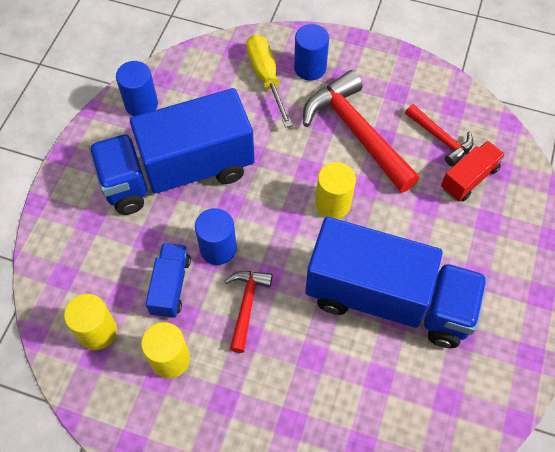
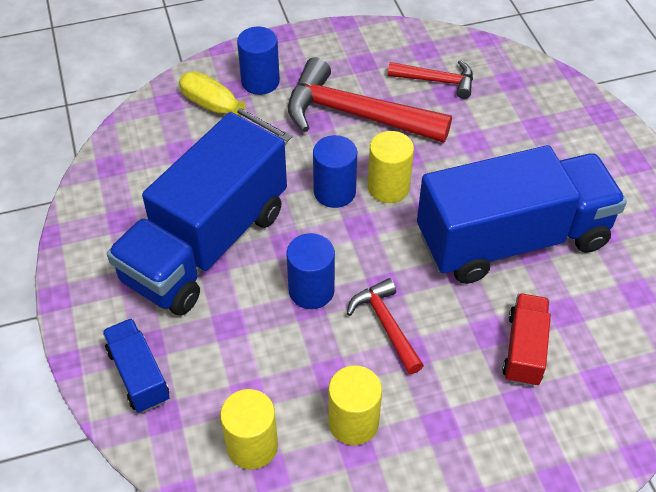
camera: 35 degrees left, 10 degrees down
(141, 104) = (108, 202): blue cylinder -> blue cylinder (334, 192)
(170, 286) = (293, 354): blue truck -> blue truck (138, 375)
(469, 178) = (491, 100): red truck -> red truck (524, 349)

